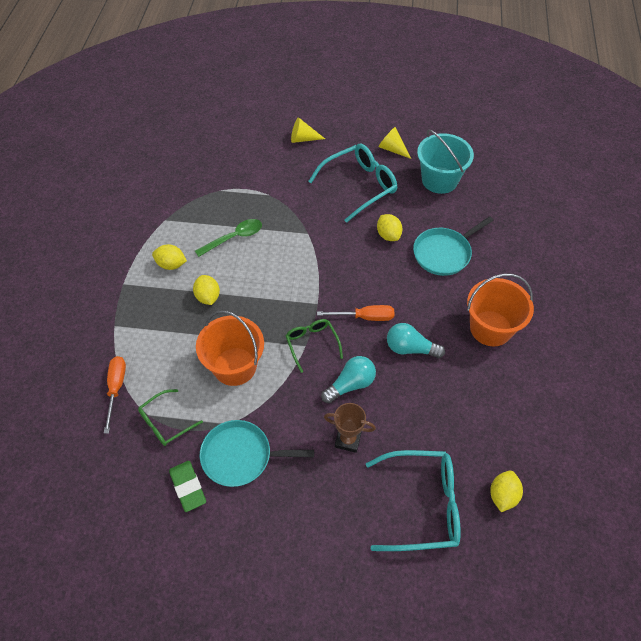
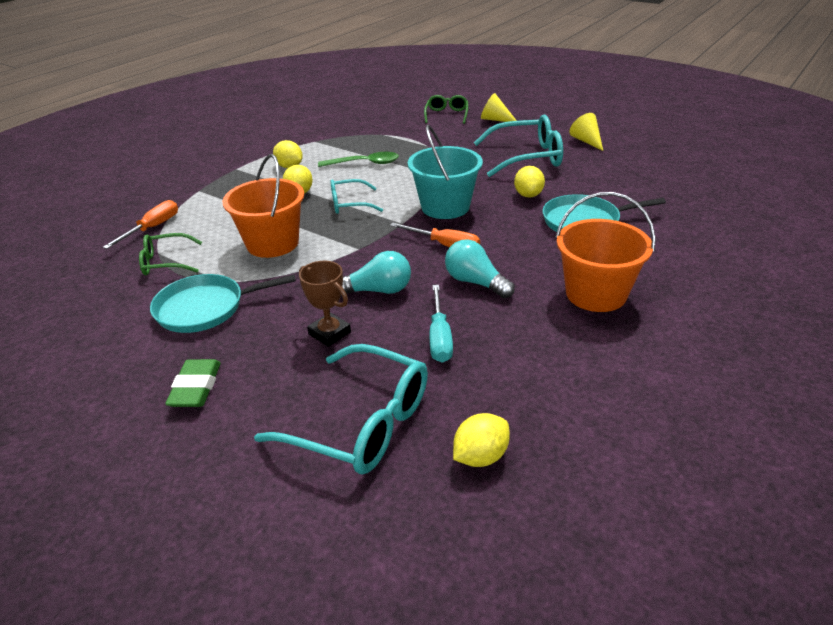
camera: 30 degrees right, 20 degrees down
(188, 487) = (130, 314): green eraser -> green eraser (196, 388)
(240, 456) = (205, 308): turquoise pan -> turquoise pan turned 45 degrees counterclockwise
(260, 296) = (349, 204): none -> turquoise glasses
(312, 344) = (367, 249): green glasses -> green glasses (446, 115)
(420, 411) = (439, 337): none -> turquoise screwdriver
(439, 180) = (625, 170): turquoise bucket -> turquoise bucket (445, 207)

